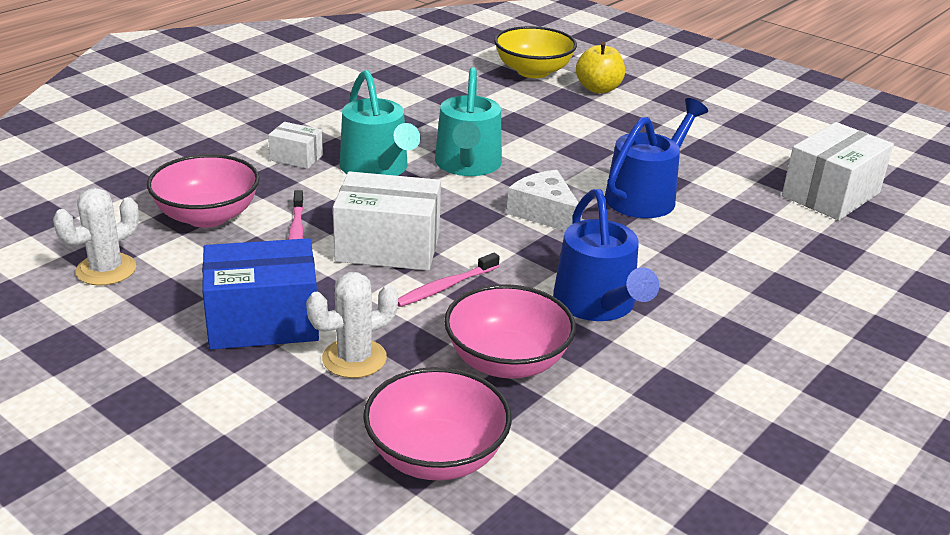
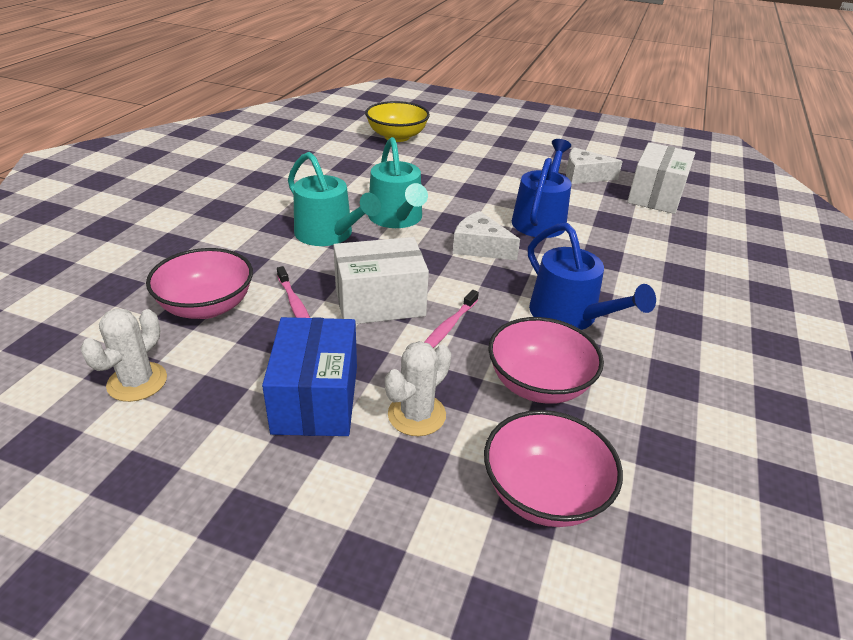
camera: 20 degrees left, 5 degrees up
(263, 321) = (316, 399): blue box -> blue box turned 60 degrees counterclockwise
(296, 157) = (255, 237): white box -> none
(598, 89) = (451, 143): yellow apple -> none
(748, 154) = (584, 176): none -> white cheese

